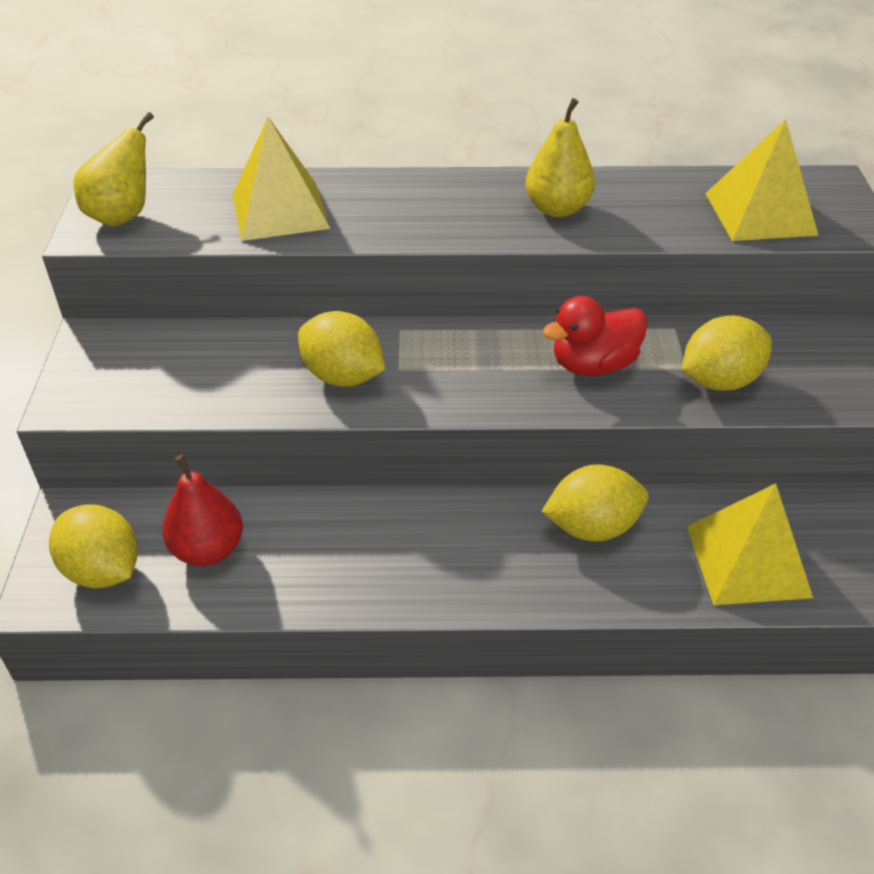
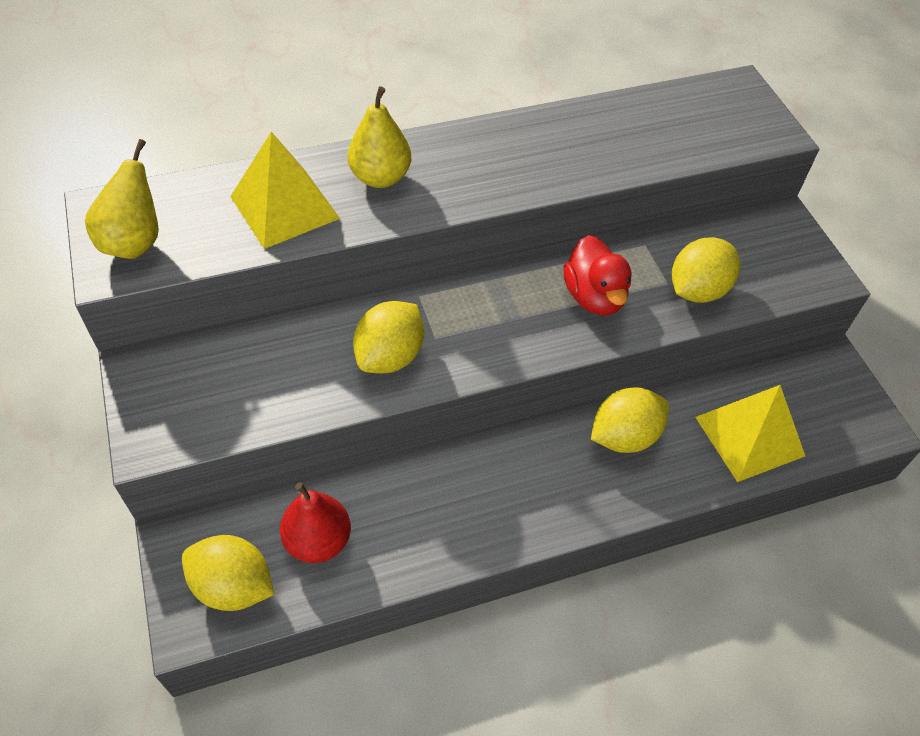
camera: 20 degrees left, 10 degrees up
(343, 376) = (390, 356): yellow lemon -> yellow lemon turned 75 degrees counterclockwise
(557, 209) = (530, 158): yellow pear -> yellow pear (380, 177)
(593, 365) = (594, 296): red duck -> red duck turned 60 degrees counterclockwise
(760, 214) = (696, 131): yellow pyramid -> none

